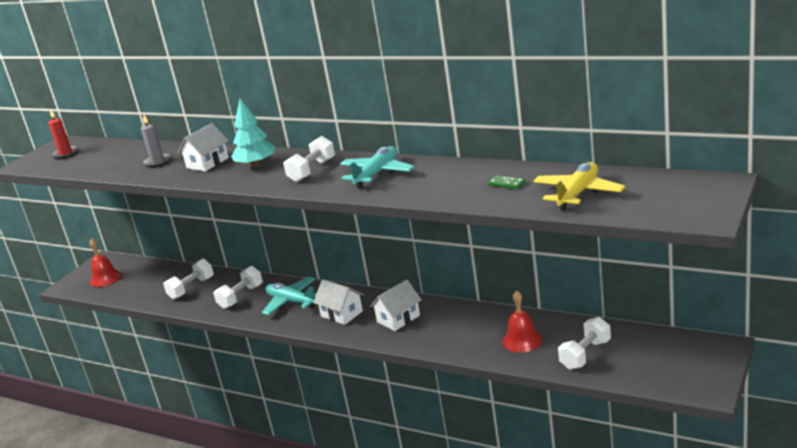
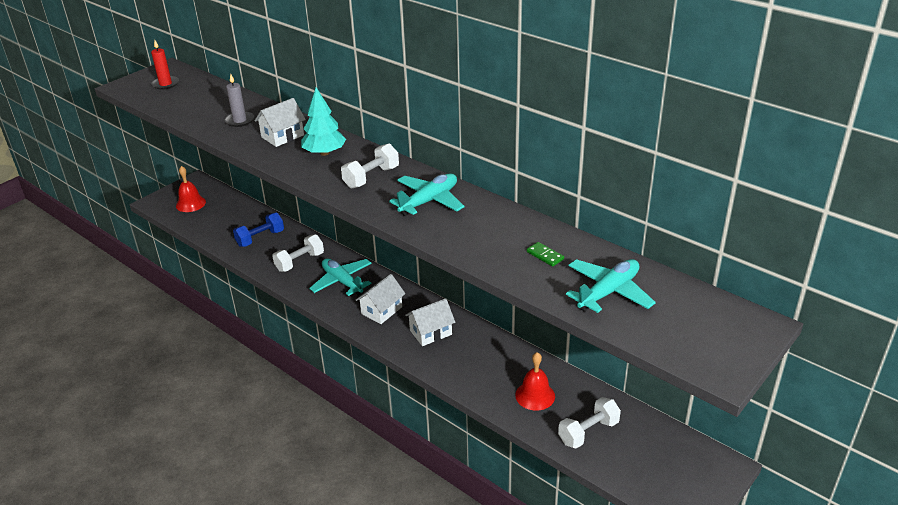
camera: 10 degrees right, 10 degrees up
(191, 288) = (260, 238): white dumbbell -> blue dumbbell
(341, 314) = (381, 310): white house -> white house turned 75 degrees clockwise
(578, 193) = (608, 292): yellow plane -> turquoise plane

